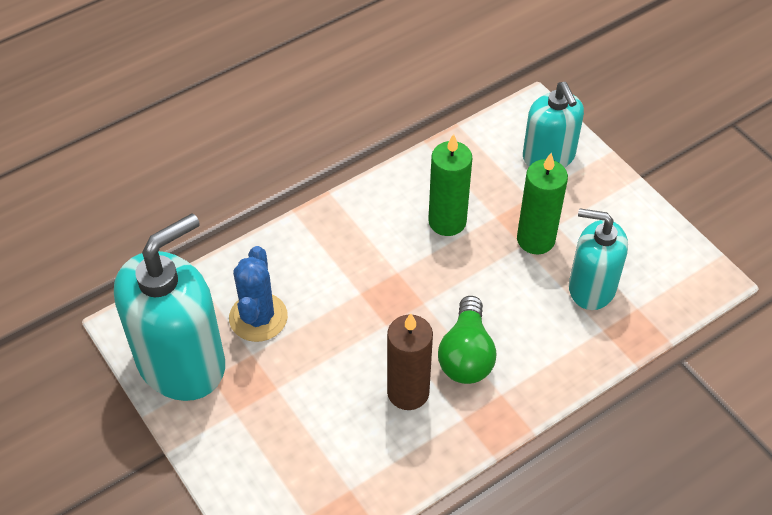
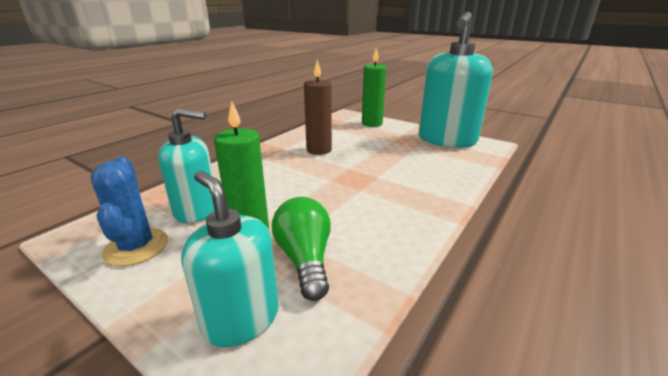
camera: 160 degrees right, 25 degrees down
(258, 317) = (428, 157): blue cactus -> blue cactus (136, 247)
(447, 221) = (339, 225): green candle -> green candle (372, 123)
(466, 355) = (290, 166): green light bulb -> green light bulb (305, 259)

